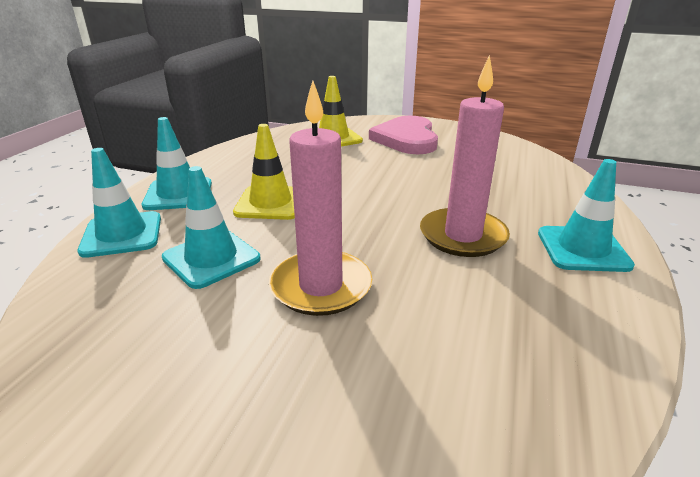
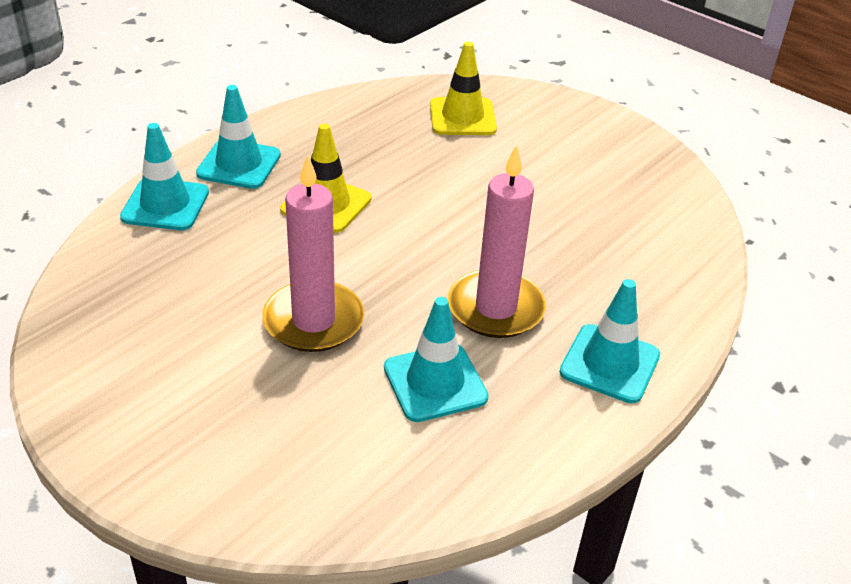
camera: 20 degrees right, 10 degrees up
(211, 258) = (233, 259): turquoise traffic cone -> turquoise traffic cone (435, 383)
(406, 139) = (556, 143): pink heart -> none

